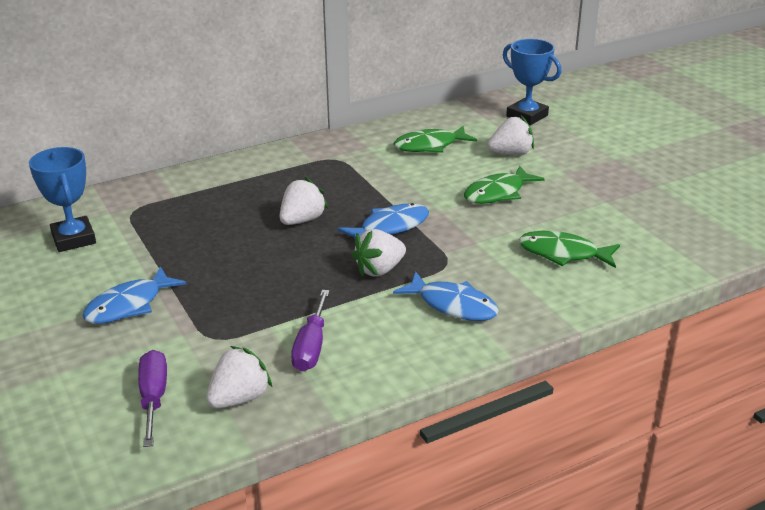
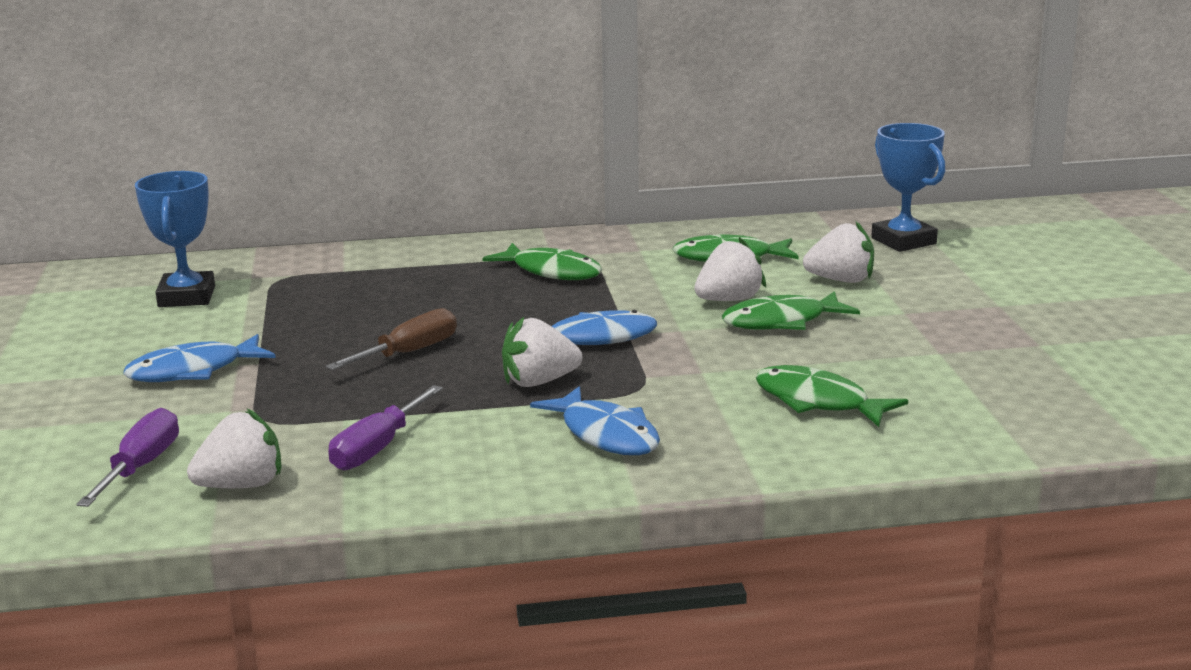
camera: 20 degrees right, 10 degrees down
(274, 261) = (409, 353): none -> brown screwdriver
(302, 220) = (483, 315): white strawberry -> white strawberry (729, 300)
(322, 175) = (552, 272): none -> green fish

